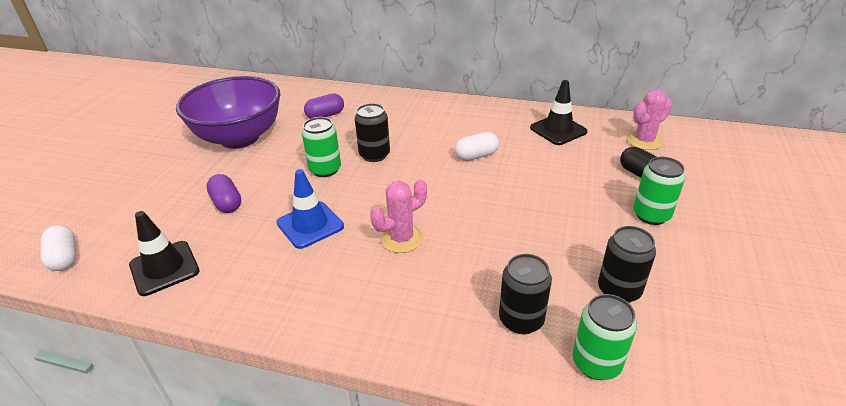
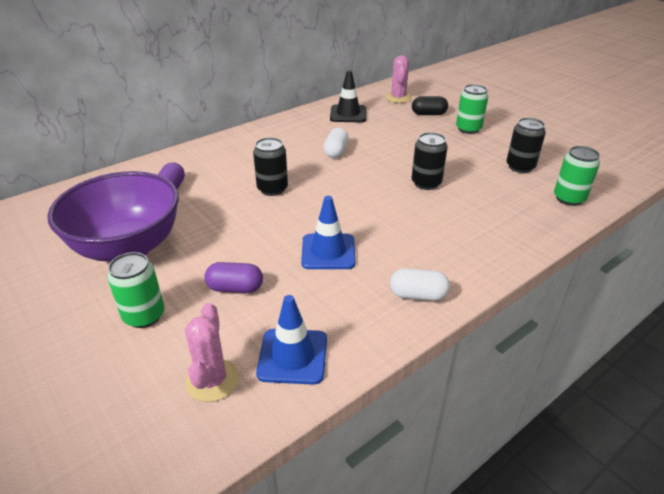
camera: 55 degrees left, 0 degrees up
(64, 258) = (183, 436): white capsule -> white capsule (418, 295)
(164, 268) = (292, 356): black traffic cone -> blue traffic cone
(325, 169) = (259, 218): green can -> green can (144, 316)
(401, 239) = (395, 217): pink cactus -> pink cactus (212, 380)
(521, 320) = (517, 206): black can -> black can (426, 183)

